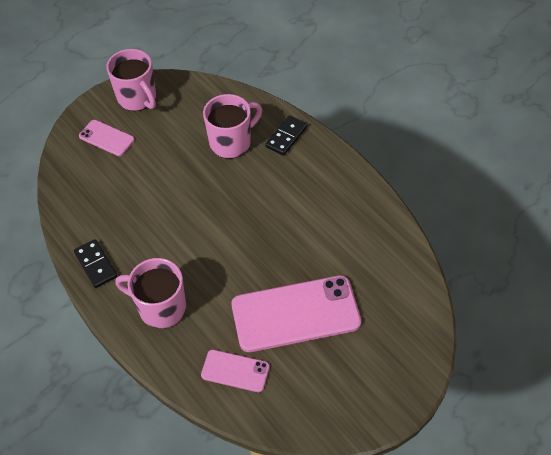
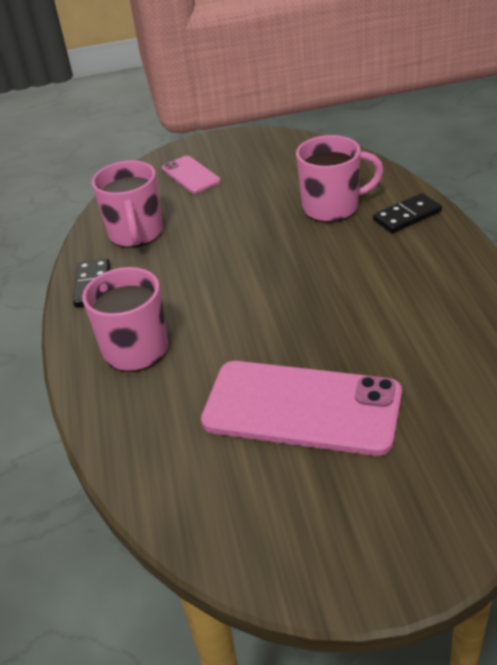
camera: 30 degrees right, 15 degrees down
(137, 98) = (249, 148): pink mug -> pink mug (136, 234)
(235, 371) = (177, 448): pink phone -> none

